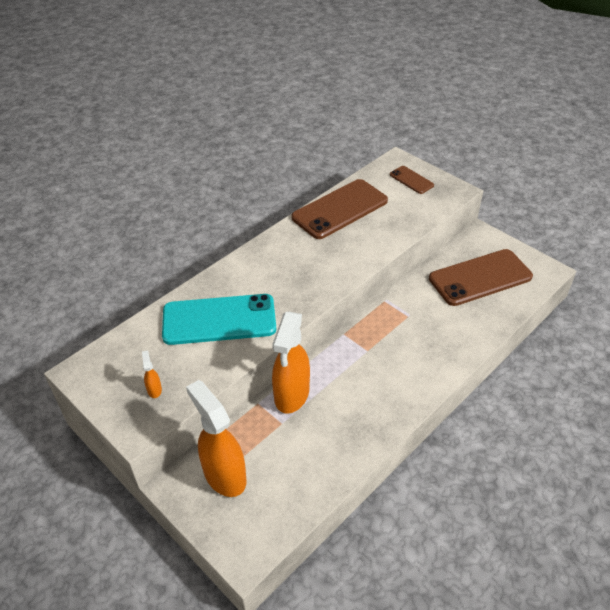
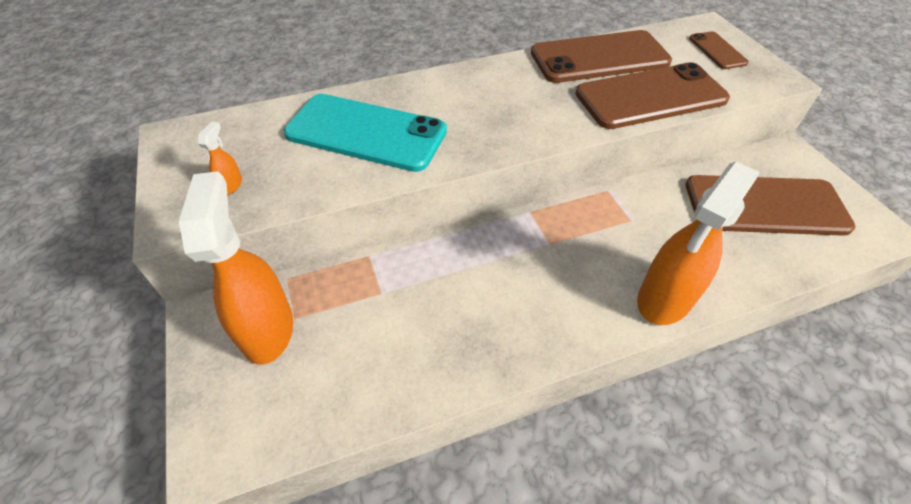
camera: 25 degrees right, 5 degrees up
(291, 395) = (416, 262): orange spray bottle -> orange spray bottle (664, 299)
(387, 230) = (650, 97): none -> brown phone

